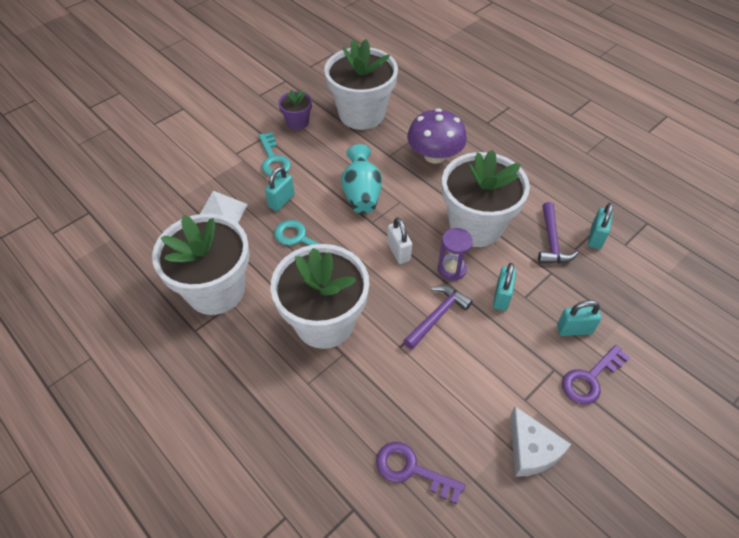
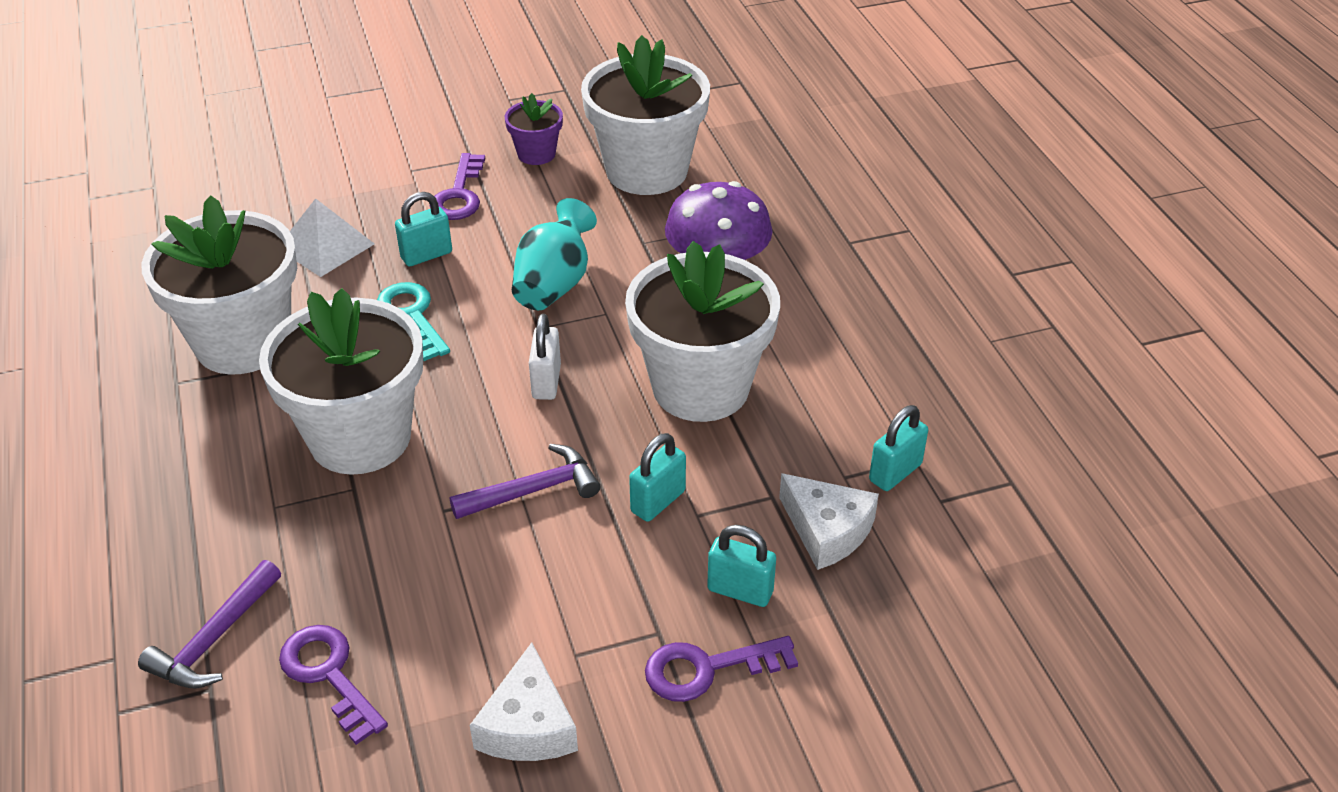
camera: 25 degrees right, 10 degrees down
(273, 159) = (459, 194): turquoise key -> purple key
(452, 269) = (610, 434): purple hourglass -> none
(552, 241) = (811, 452): purple hammer -> purple hammer (214, 639)
(588, 280) = (827, 530): none -> white cheese

